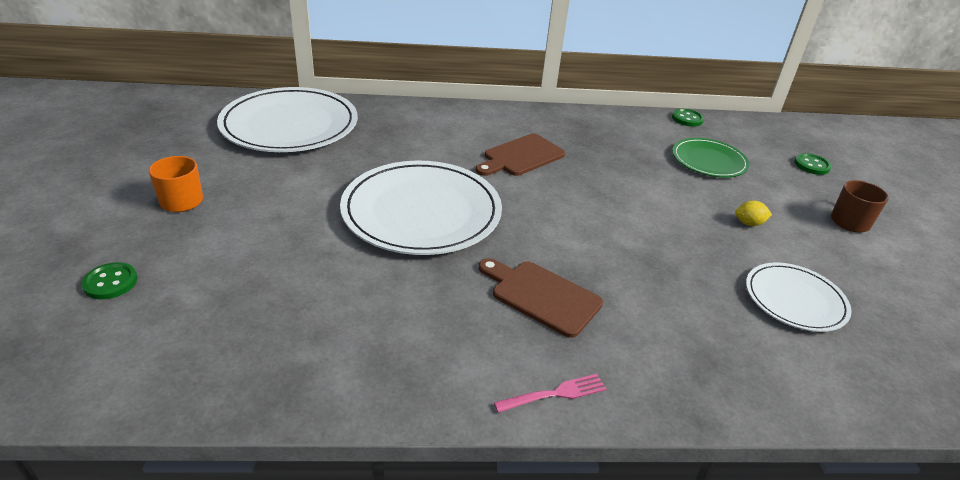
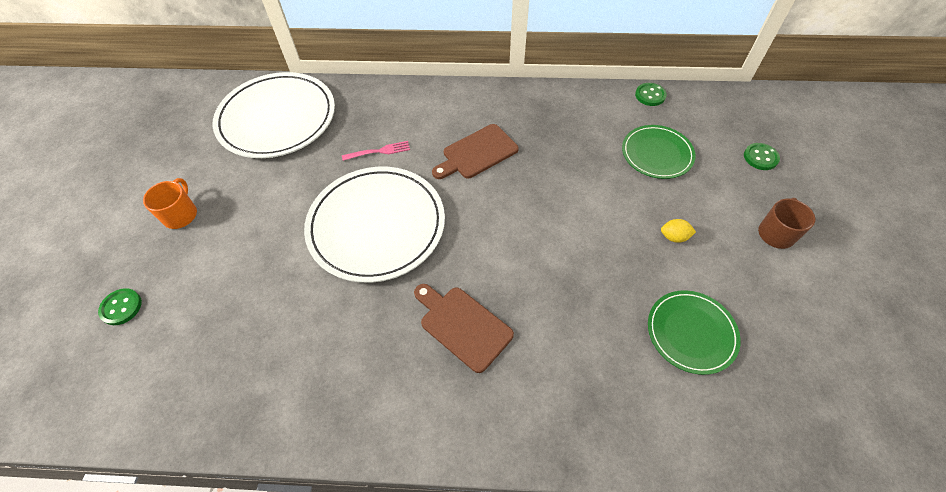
camera: 10 degrees right, 20 degrees up
(555, 394) = (452, 433): pink fork -> pink fork (379, 151)
(795, 300) = (691, 332): white plate -> green plate

